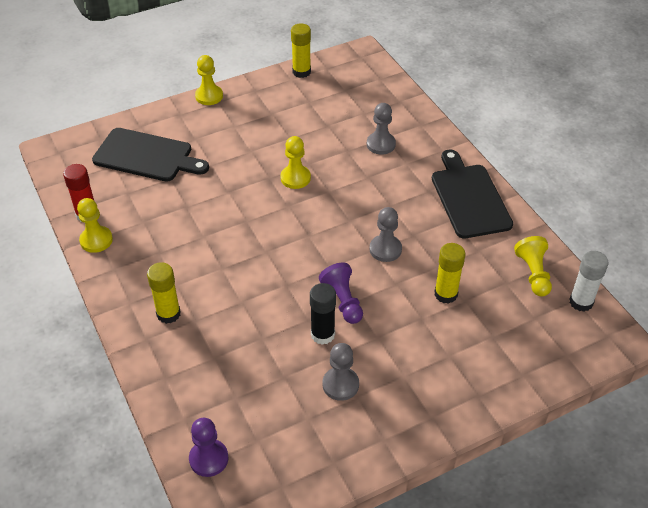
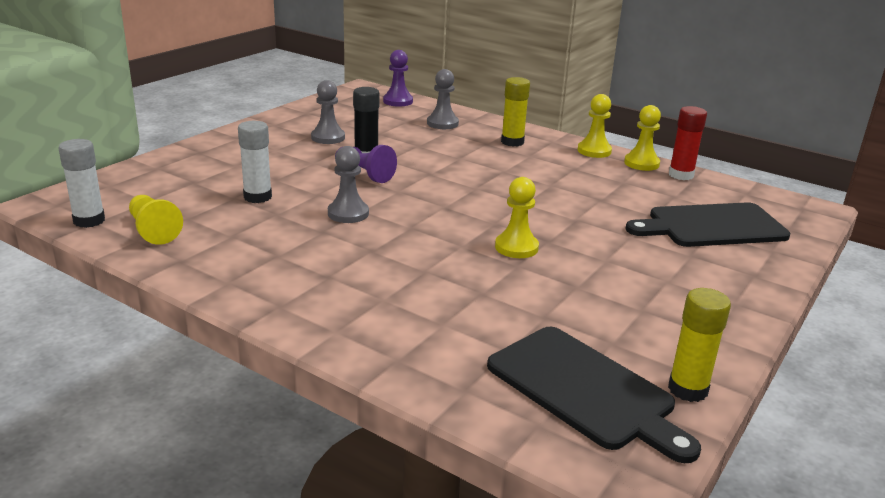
camera: 150 degrees right, 20 degrees down
(209, 96) = (759, 307): yellow pawn -> yellow pawn (594, 151)
(381, 144) = (440, 312): grey pawn -> grey pawn (442, 123)
(446, 294) = (257, 197): yellow glue stick -> white glue stick
(469, 198) = (264, 281): black cutting board -> black cutting board (585, 390)

